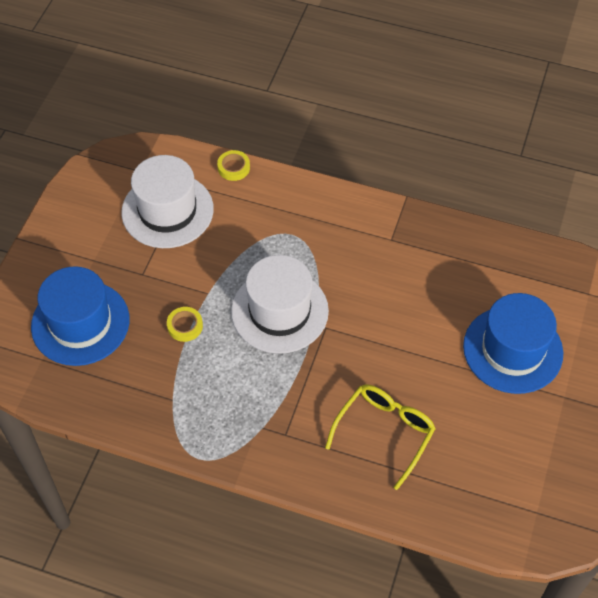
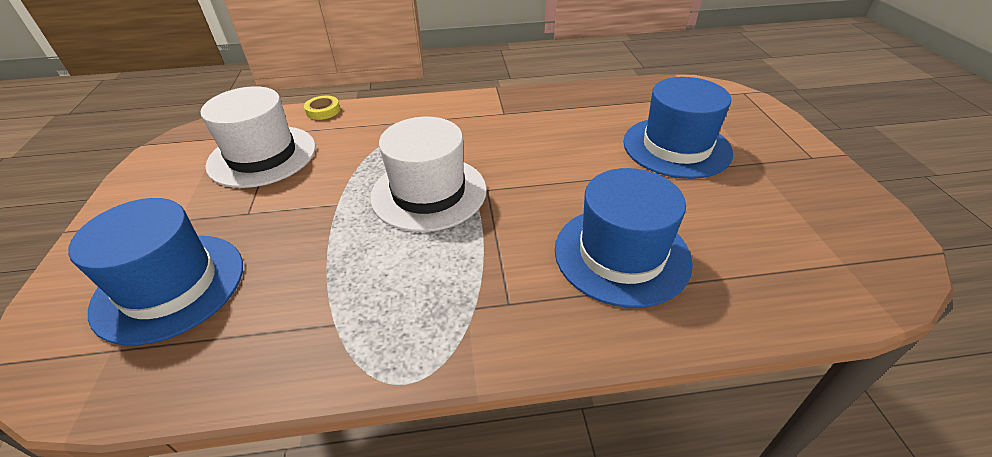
camera: 25 degrees left, 15 degrees down
(185, 326) = (321, 241): yellow tape -> none
(385, 432) = (621, 254): yellow glasses -> blue hat

